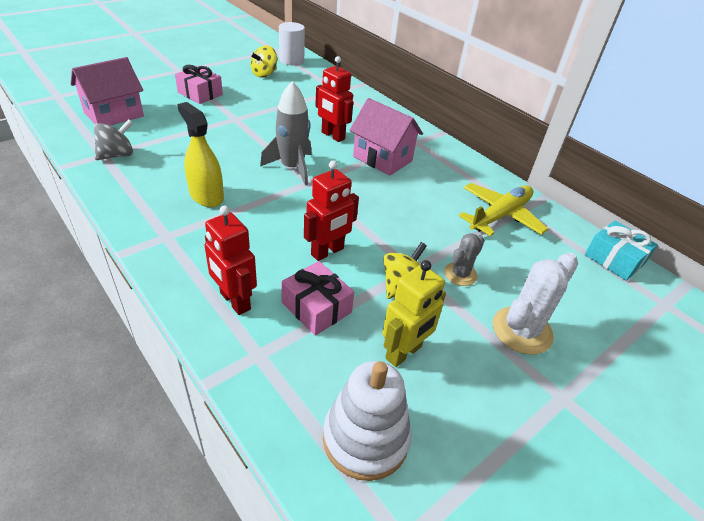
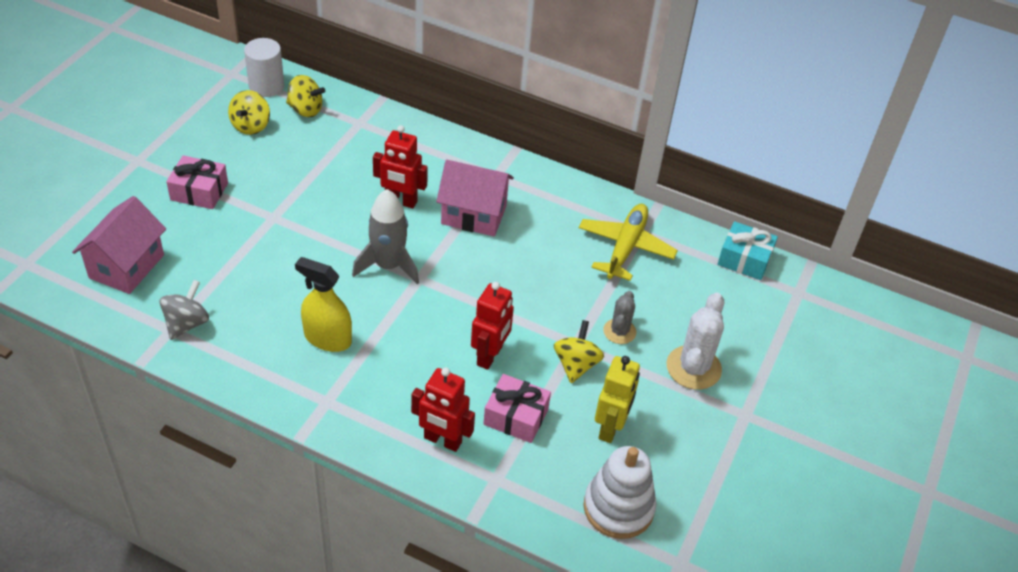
camera: 25 degrees left, 5 degrees up
(307, 76) = (305, 110): none -> yellow spinning top

